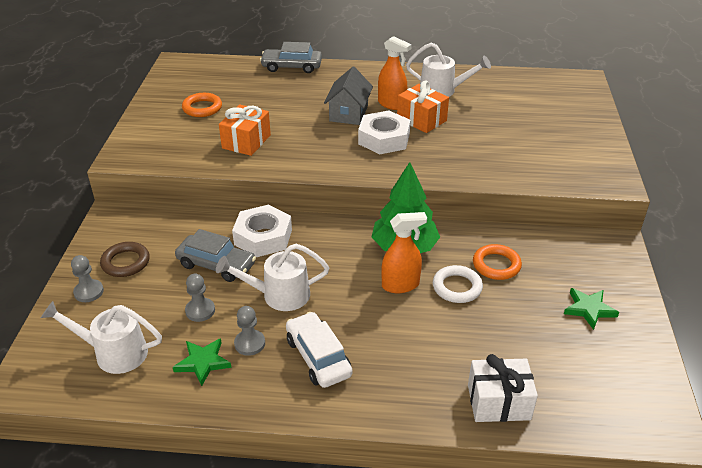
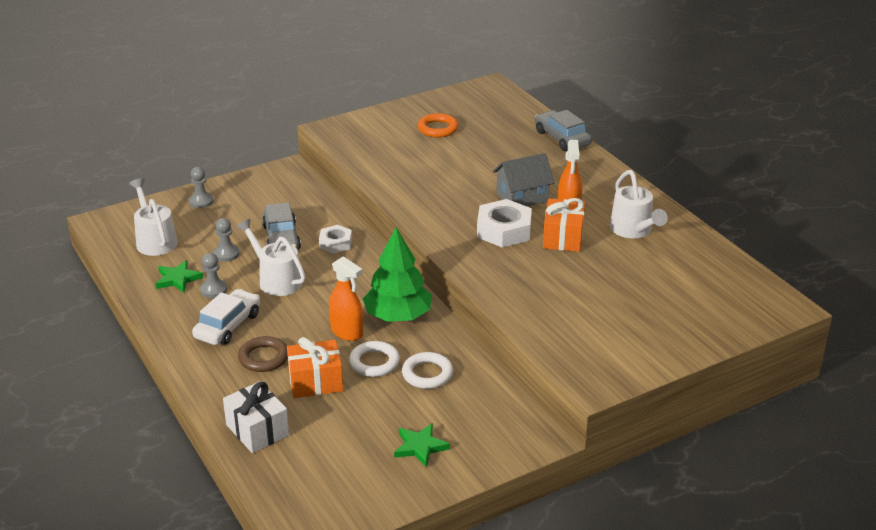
camera: 55 degrees right, 5 degrees down
(125, 262) = (245, 200): brown ring -> brown ring (263, 358)
(246, 141) = (415, 169): orange gift -> orange gift (315, 382)
(263, 237) = (335, 243): white nut -> white nut, size x0.61
(496, 265) = (427, 374): orange ring -> white ring

